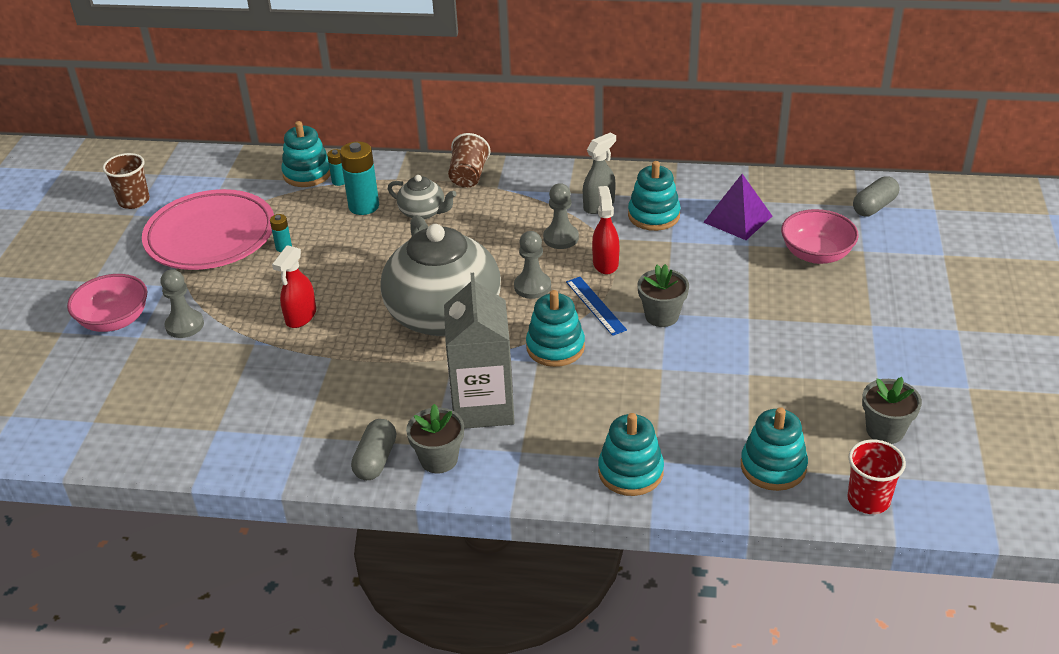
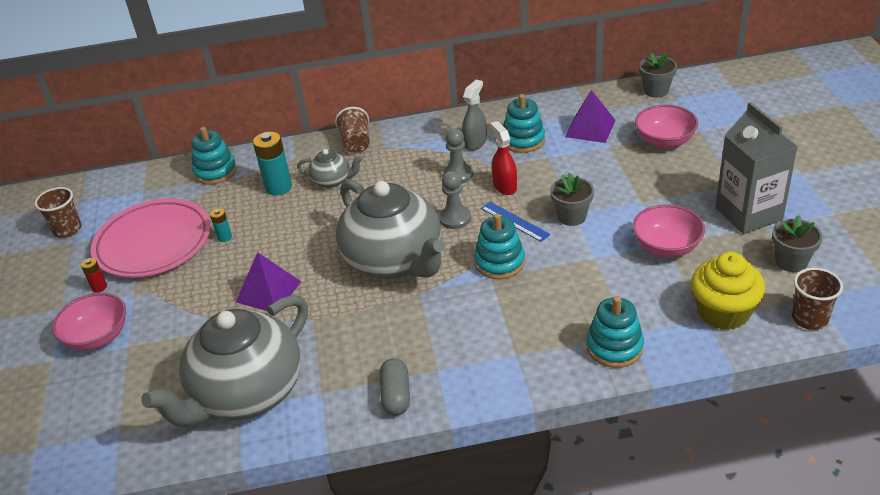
camera: 15 degrees left, 0 degrees up
(138, 269) = (99, 287): none -> red battery
(184, 325) = (166, 324): grey pawn -> none
(230, 417) = (246, 393): none -> grey teapot
(300, 317) = (268, 291): red spray bottle -> purple pyramid
(339, 181) = (247, 172): turquoise battery -> none
(439, 459) = (450, 380): grey flower pot -> grey flower pot (656, 91)
(483, 406) = (465, 326): grey carton -> grey carton (748, 214)
(750, 377) = (666, 247): none -> pink bowl
(773, 466) = (723, 312): turquoise stacking toy -> yellow cupcake
(868, 500) = (809, 318): red cup -> brown cup
(874, 206) = (687, 96): grey capsule -> none

